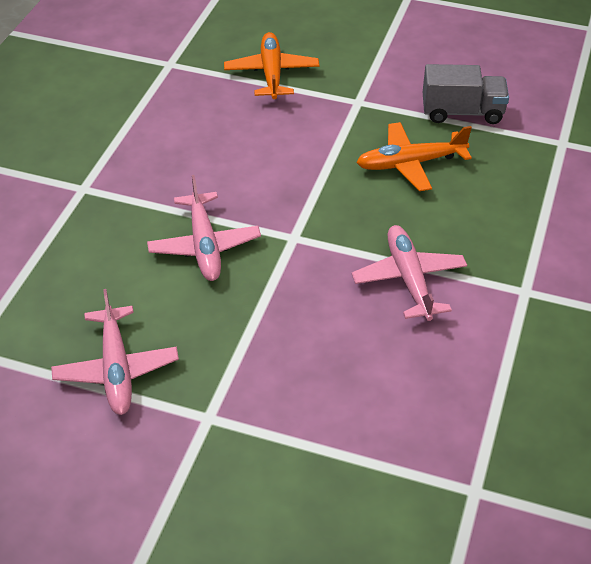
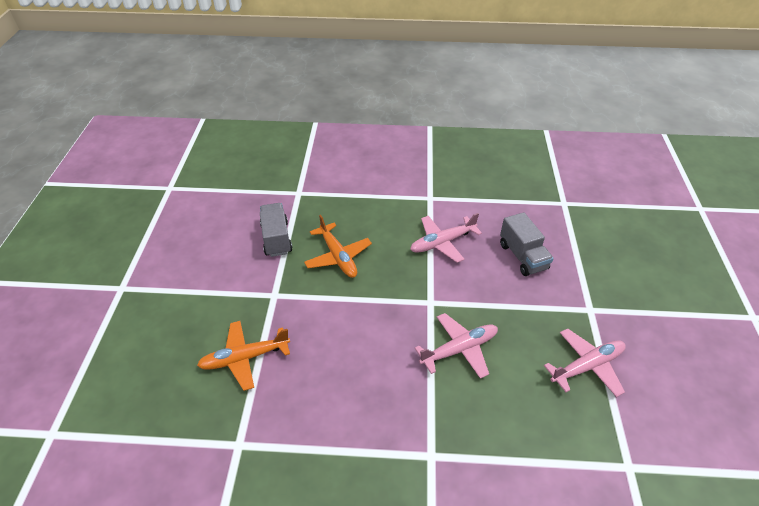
camera: 105 degrees left, 0 degrees up
(348, 371) = (523, 256): none -> grey truck

